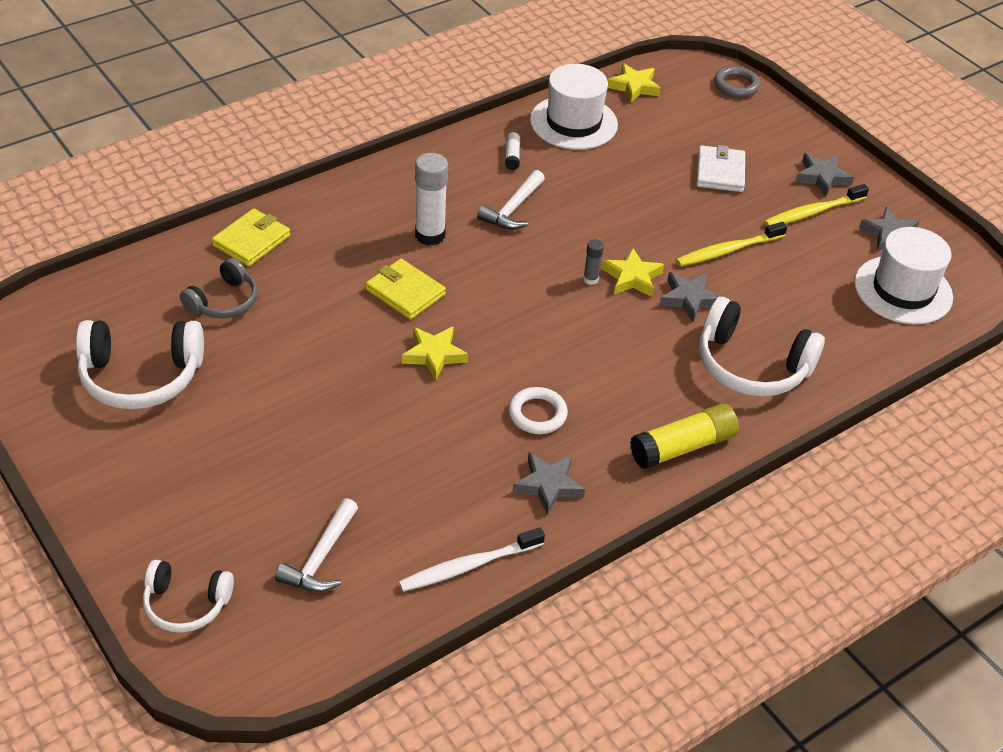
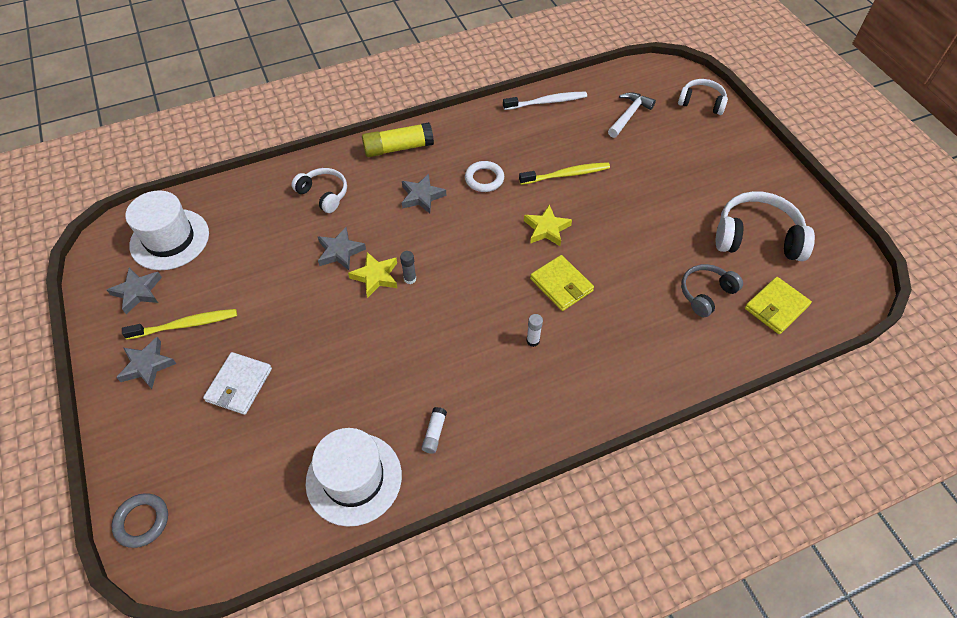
camera: 165 degrees left, 10 degrees up
(251, 241) = (689, 354): yellow wallet -> yellow wallet (776, 307)
(430, 235) = (533, 341): white glue stick -> white glue stick, size x0.50
(513, 209) = (452, 362): white hammer -> none
(548, 485) = (490, 136): grey star -> grey star (422, 196)
(634, 87) = (261, 534): yellow star -> none
(728, 250) = (284, 293): yellow toothbrush -> yellow toothbrush (566, 175)
(751, 365) = (324, 194): white headphones -> white headphones, size x0.61

